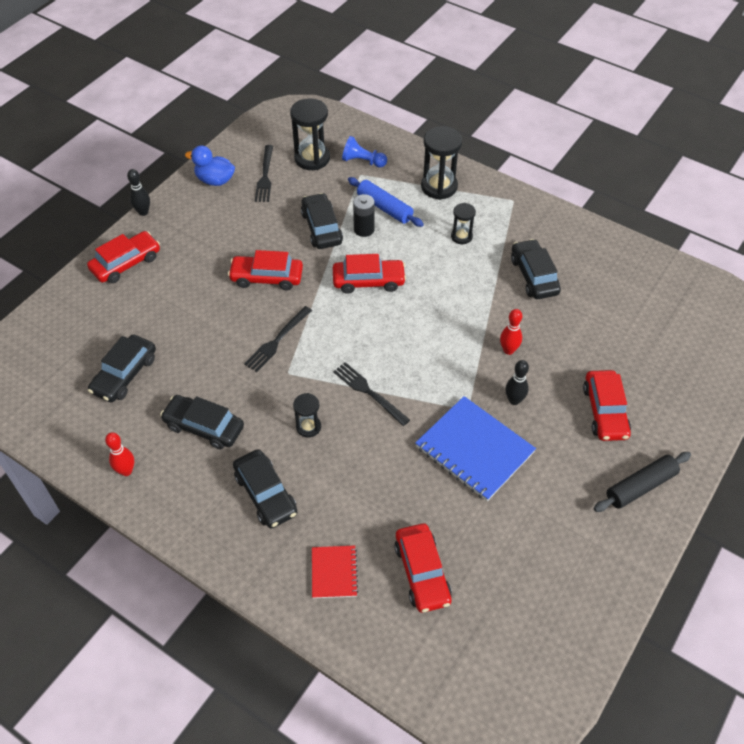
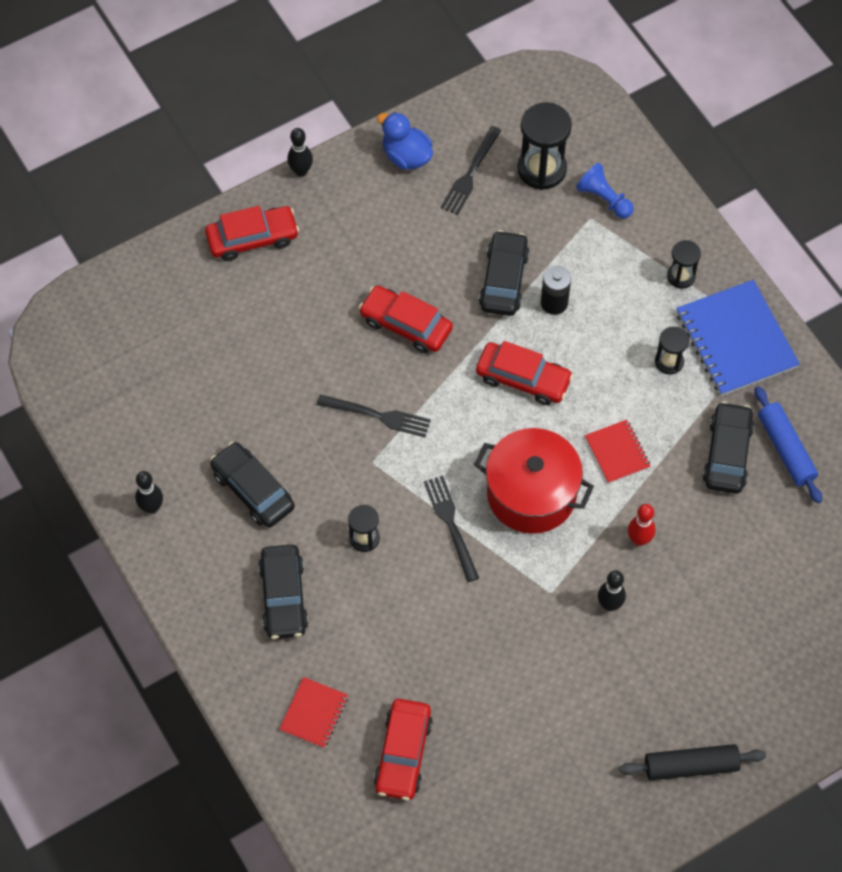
camera: 25 degrees right, 10 degrees up
(124, 374) = (194, 388): black car -> none
(126, 471) = (152, 507): red bowling pin -> black bowling pin
(277, 341) = (379, 416): black fork -> black fork turned 135 degrees counterclockwise
(384, 208) = (595, 281): blue rolling pin -> blue rolling pin (785, 449)
(416, 350) = (531, 494): none -> red pot
(439, 186) = (681, 276): black hourglass -> black hourglass, size x0.56
(460, 302) = (617, 452): none -> red notebook
(474, 450) = (531, 644): blue notebook -> blue notebook (736, 340)
(605, 411) = (705, 662): red car -> none

